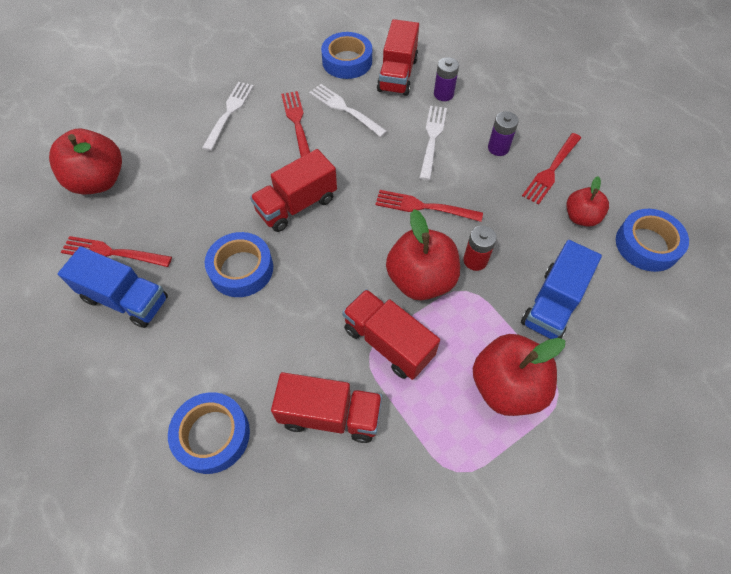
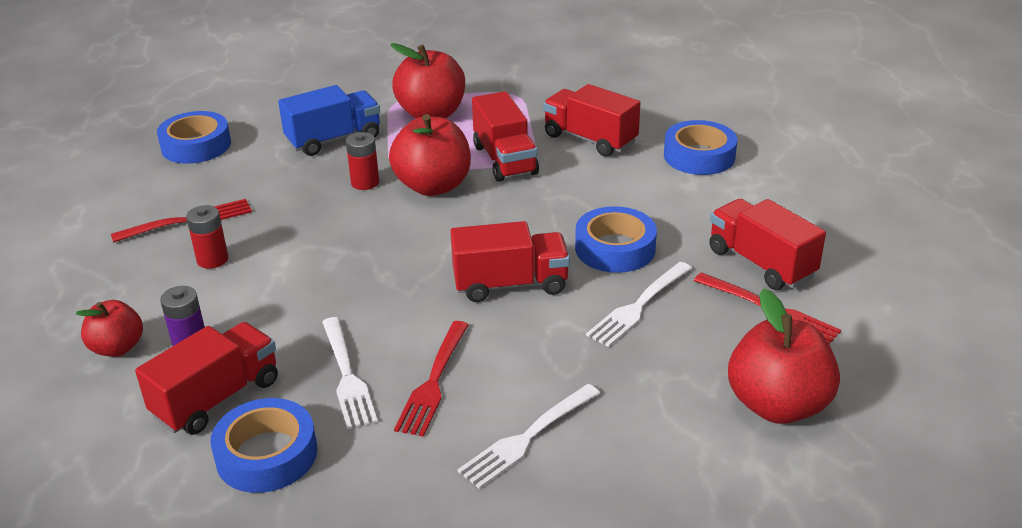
camera: 150 degrees left, 25 degrees down
(125, 299) = (761, 263): blue truck -> red truck
(423, 207) = (366, 236): red fork -> none
(432, 138) = (274, 296): white fork -> white fork (638, 306)
(498, 148) = (212, 259): purple battery -> red battery
(581, 217) = (221, 179): red apple -> red apple (117, 348)

